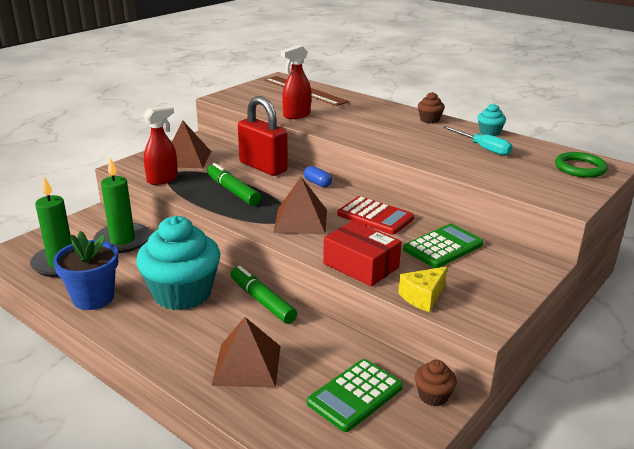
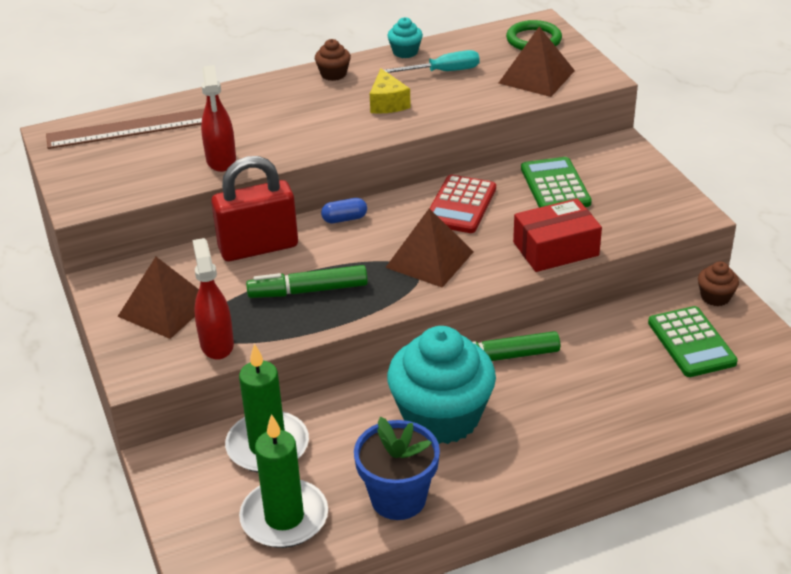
camera: 60 degrees left, 10 degrees up
(247, 365) = (608, 400): brown pyramid -> brown pyramid (536, 77)
(375, 216) = (460, 205): red calculator -> red calculator turned 135 degrees clockwise
(423, 297) = (635, 231): yellow cheese -> yellow cheese (387, 103)

